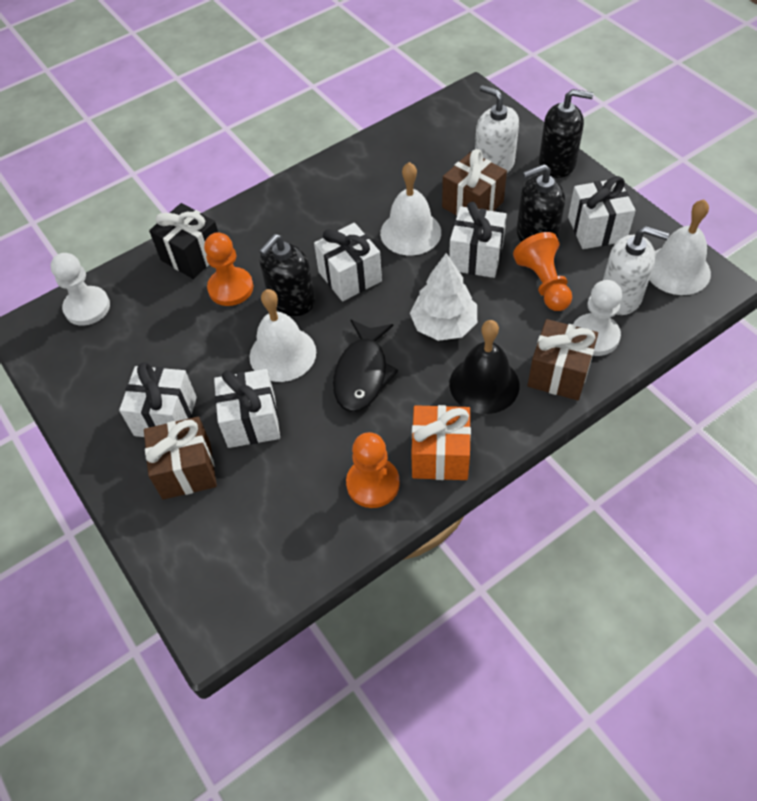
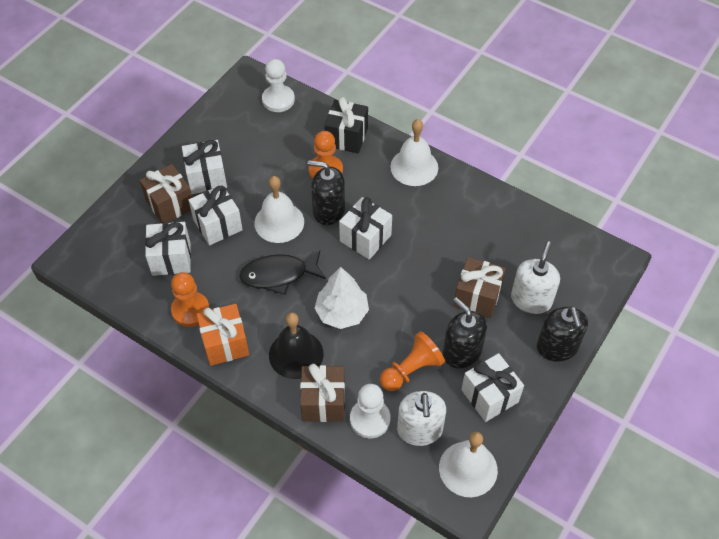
camera: 65 degrees right, 0 degrees up
(410, 232) = (427, 263): white bell -> white bell (414, 167)
(476, 257) = (420, 315): white gift -> white gift (171, 258)

